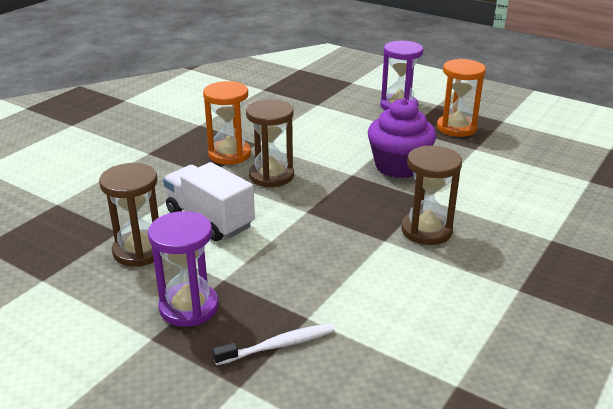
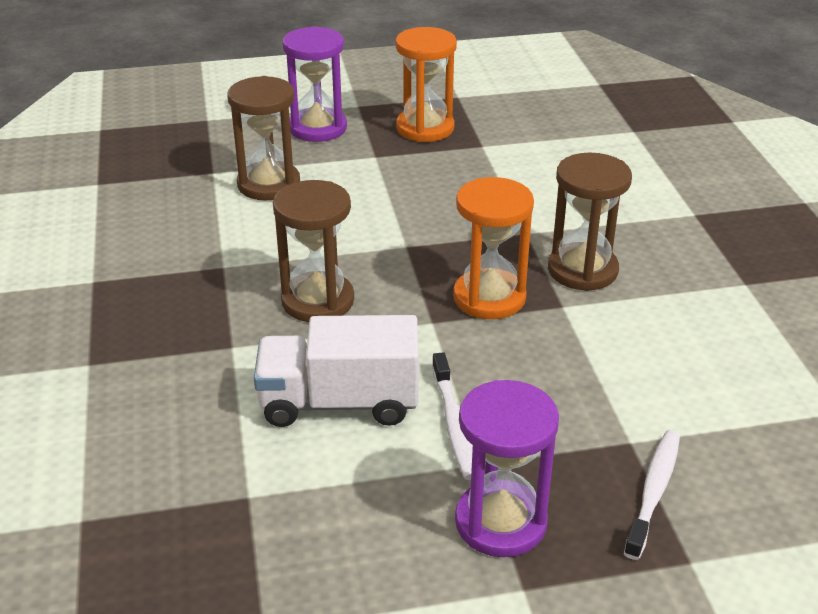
camera: 45 degrees left, 5 degrees up
(139, 251) = (323, 500): brown hourglass -> brown hourglass (269, 184)
(229, 154) = (213, 301): orange hourglass -> orange hourglass (489, 297)
(240, 257) = (454, 424): none -> white toothbrush
(399, 166) = (440, 208): purple cupcake -> none

